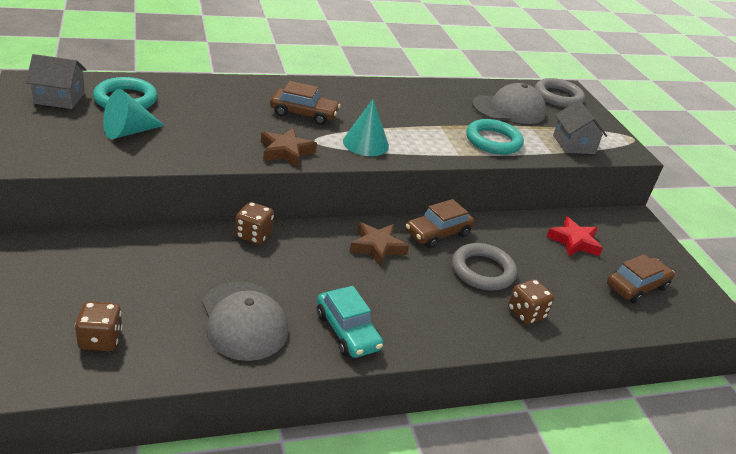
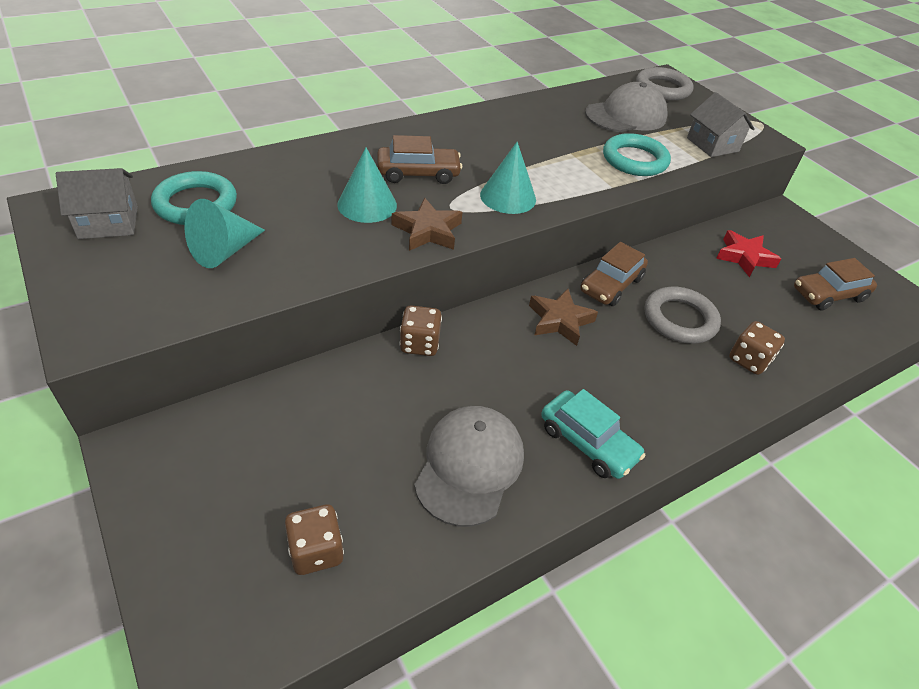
camera: 15 degrees left, 10 degrees up
(244, 321) = (469, 466): grey cap -> grey cap turned 120 degrees counterclockwise
(250, 125) = (367, 204): none -> turquoise cone
(636, 286) = (828, 294): brown car -> brown car turned 150 degrees counterclockwise

